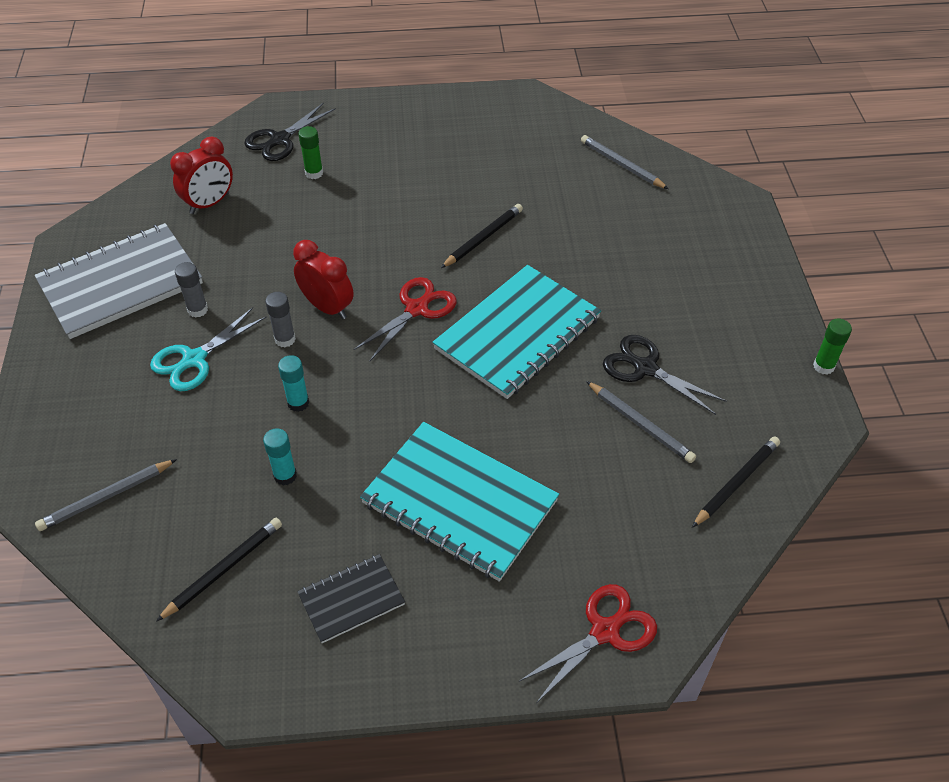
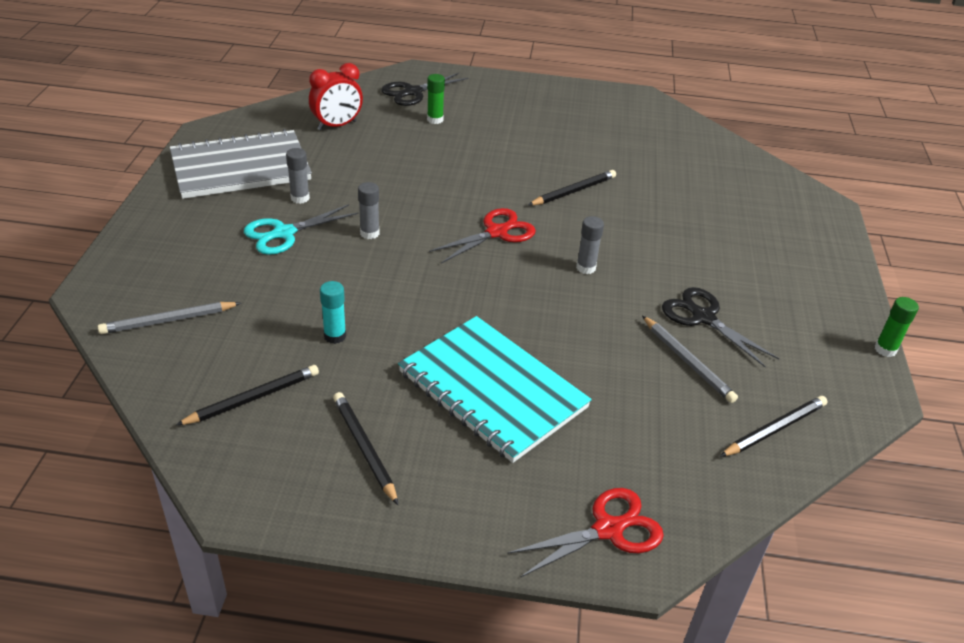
camera: 10 degrees right, 10 degrees down
(298, 403) = (365, 283): turquoise glue stick -> none
(327, 307) = (415, 217): red clock -> none
(351, 599) = (364, 448): black notebook -> black pencil
(517, 333) = (586, 268): turquoise notebook -> grey glue stick
(621, 165) = (717, 159): grey pencil -> none

